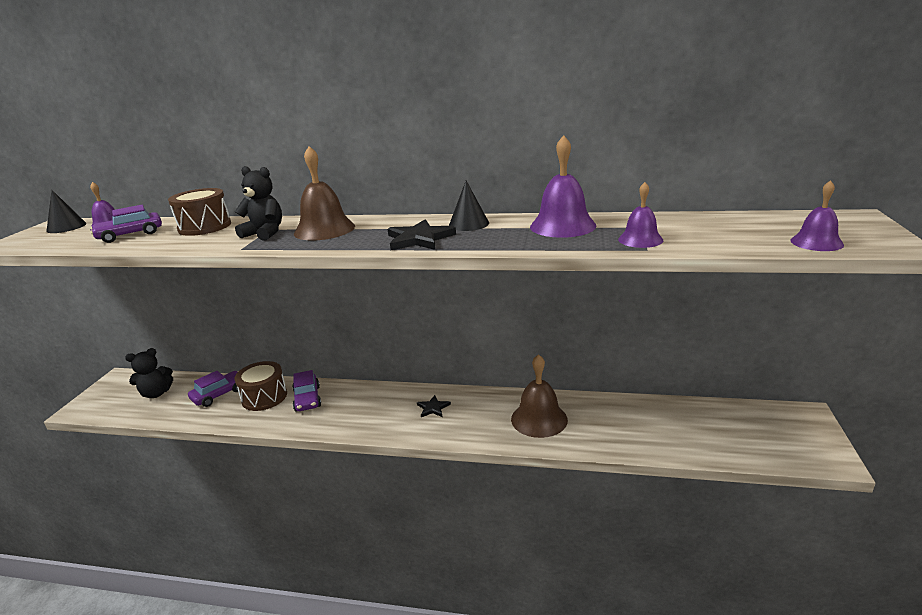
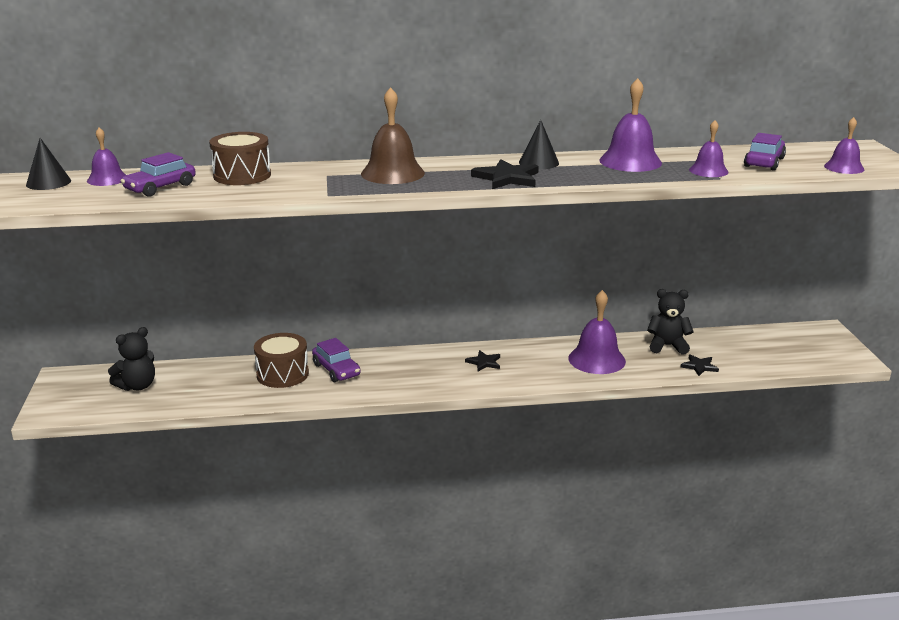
camera: 20 degrees left, 0 degrees up
(219, 394) = (222, 378): purple car -> purple car (764, 162)
(265, 233) = (330, 179): black teddy bear -> black teddy bear (667, 346)
(539, 419) = (596, 359): brown bell -> purple bell
(640, 443) = (699, 366): none -> black star

